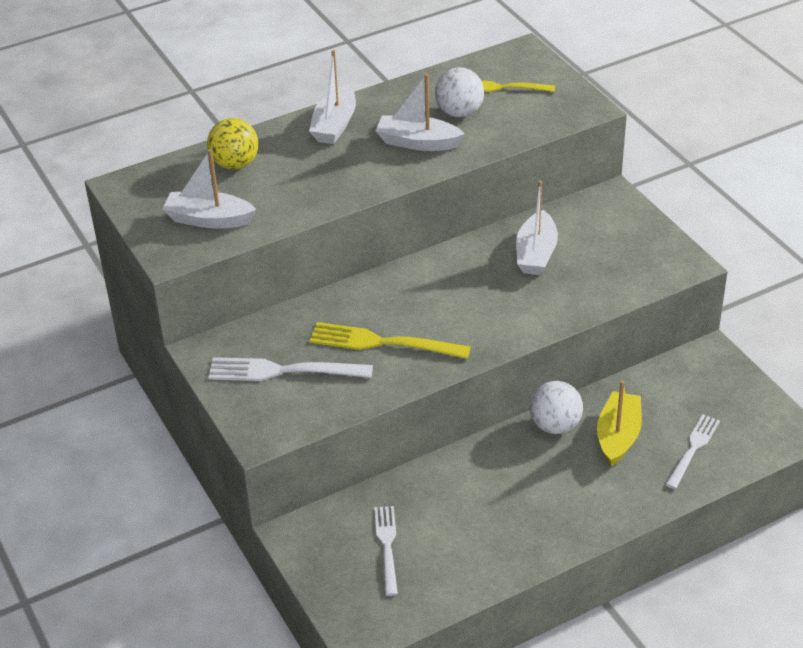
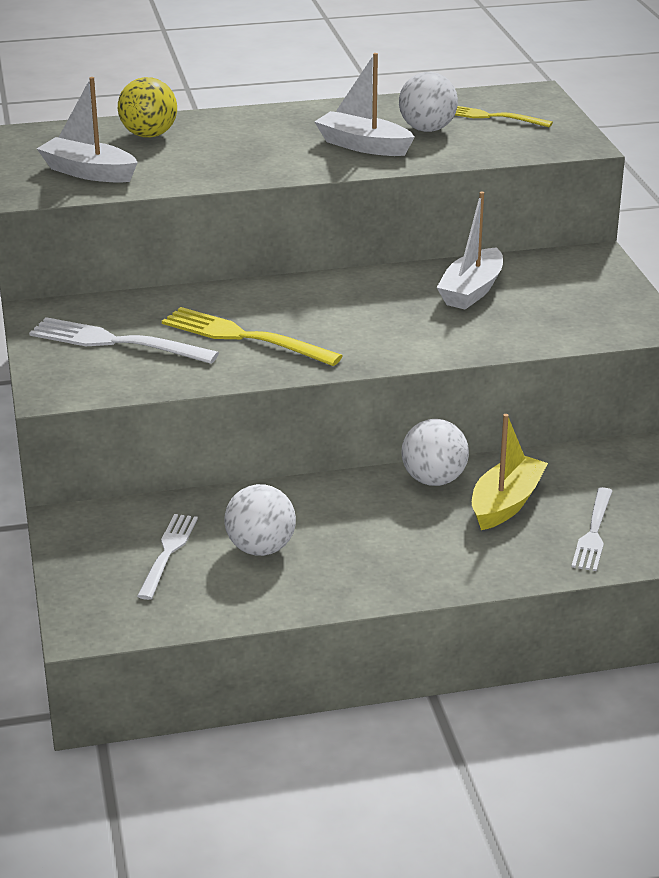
camera: 15 degrees right, 10 degrees down
(334, 125) = (279, 121): white boat -> none
(455, 524) = (260, 548): none -> white ball
(693, 449) = (593, 532): white fork -> white fork turned 150 degrees clockwise

